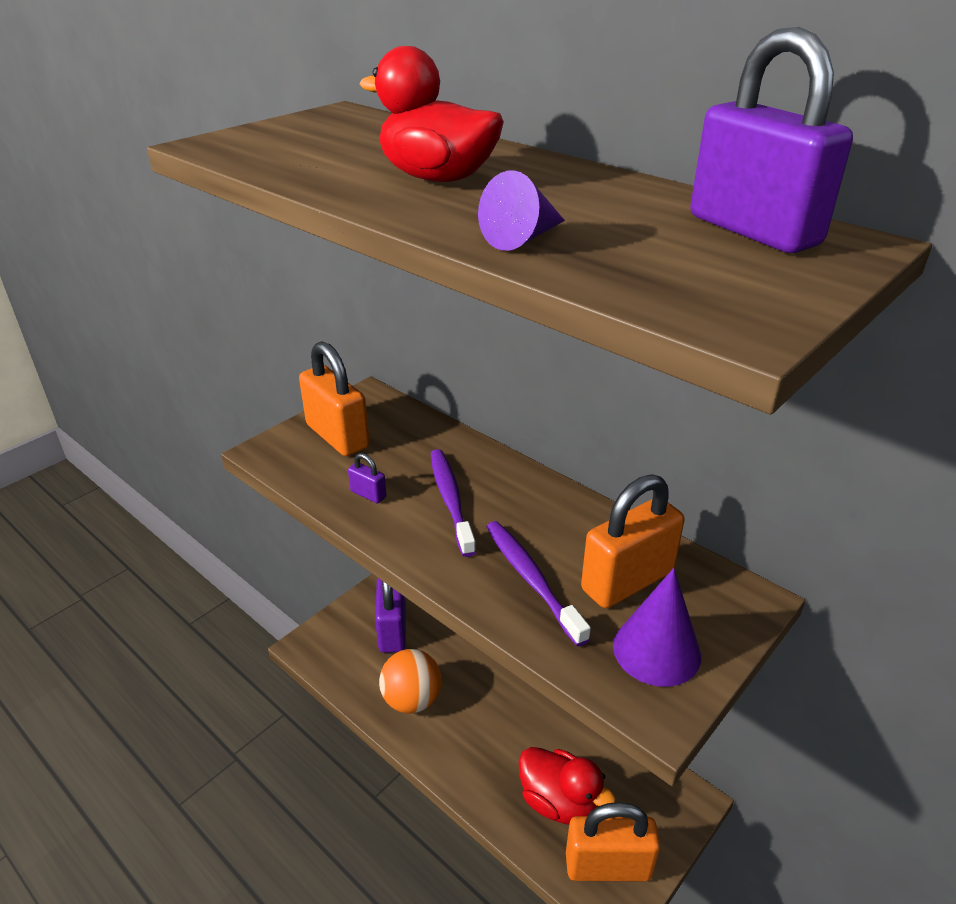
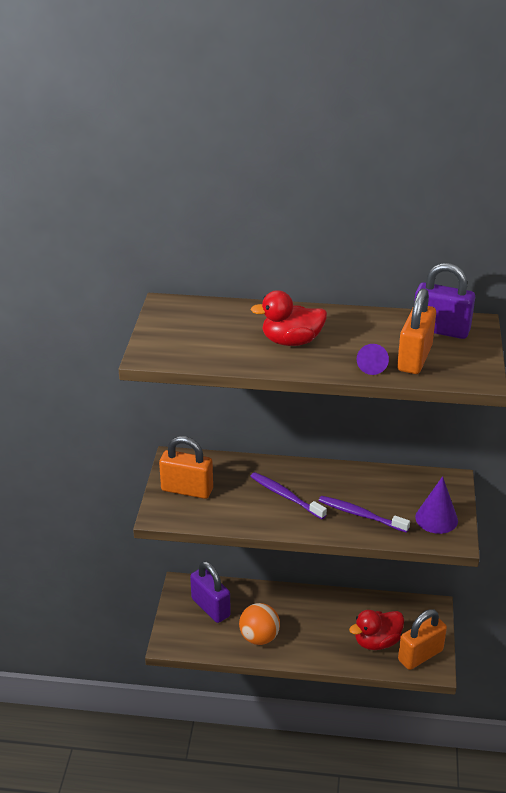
camera: 35 degrees left, 0 degrees up
(368, 494) = (242, 512): purple padlock -> none
(559, 801) = (376, 641): red duck -> red duck turned 150 degrees clockwise
(627, 581) = (400, 496): orange padlock -> orange padlock (414, 358)

